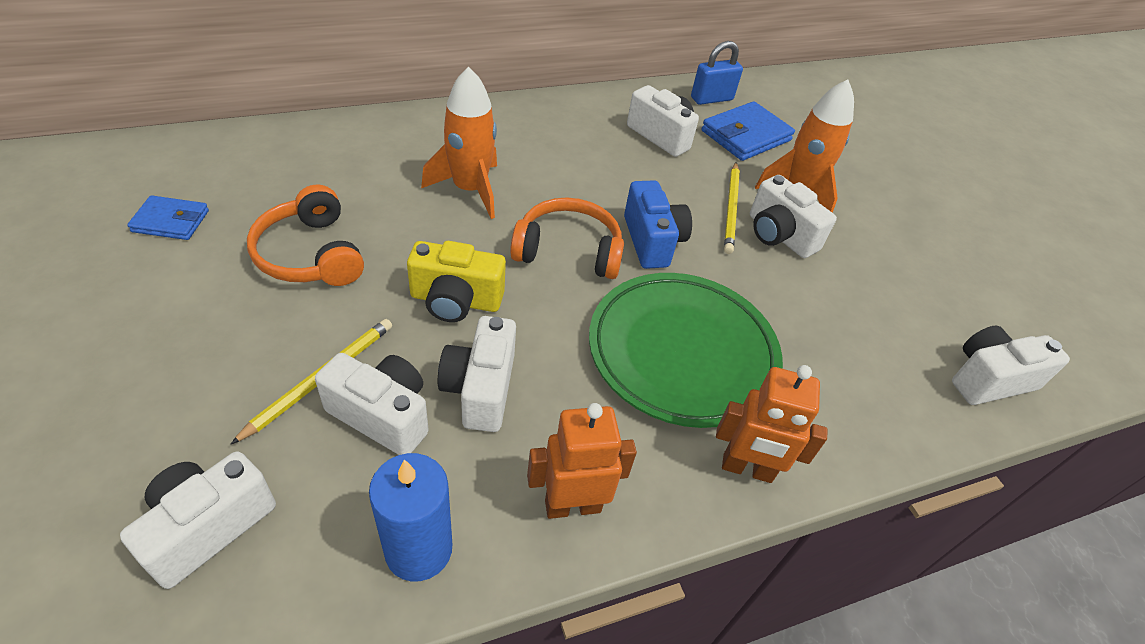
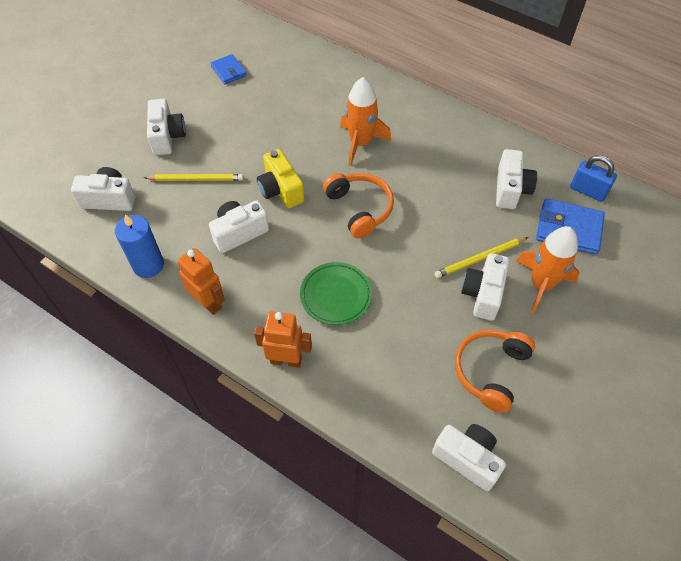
camera: 60 degrees right, 10 degrees up
(311, 254) = (256, 124): orange headphones -> orange headphones (491, 371)
(382, 415) = (196, 211): white camera -> white camera (167, 137)
(652, 241) = (407, 238): blue camera -> none
(682, 353) = (336, 295): green plate -> green plate, size x0.60
(747, 469) = (286, 360): orange robot -> orange robot turned 120 degrees clockwise

